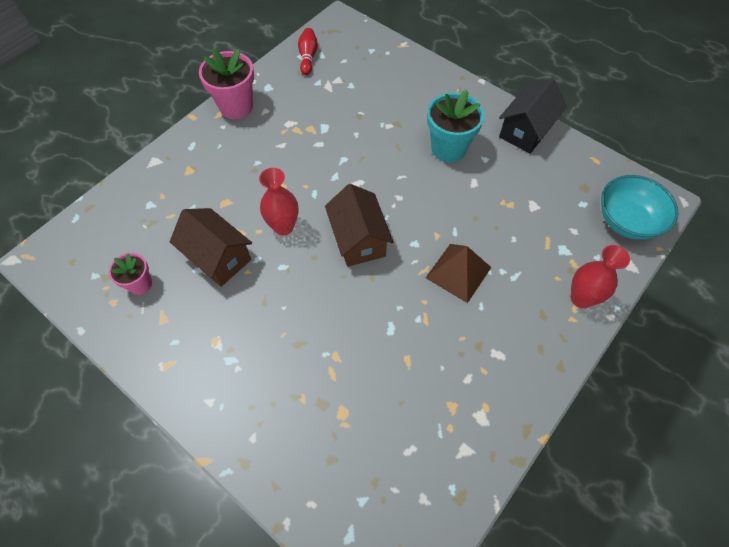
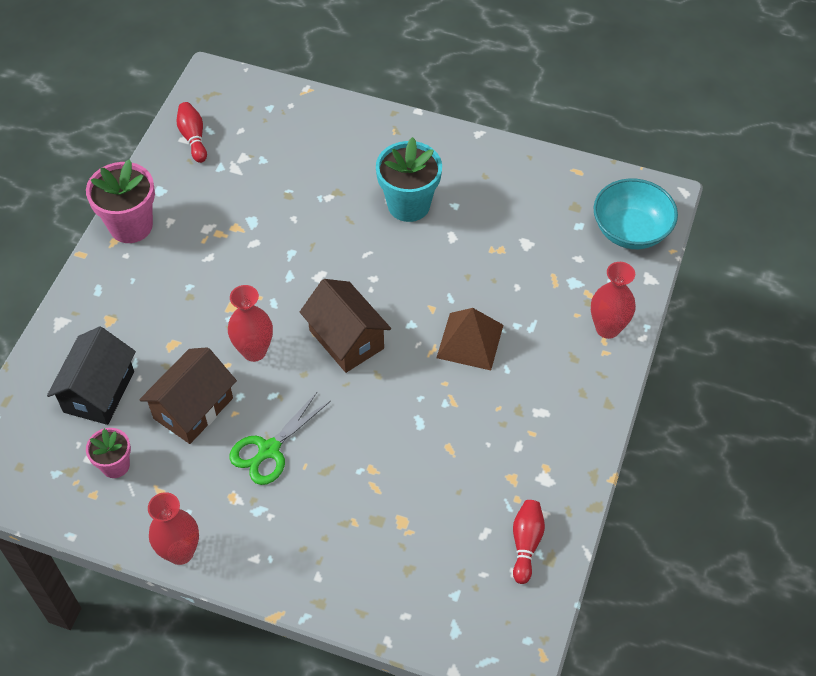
camera: 20 degrees left, 5 degrees down
(154, 374) = (180, 552): none -> red vase
(218, 257) = (193, 408): brown house -> brown house turned 75 degrees counterclockwise
(261, 311) = (269, 450): none -> green scissors
(443, 474) = (526, 544): none -> red bowling pin
(526, 131) = (489, 159): black house -> black house (99, 391)

